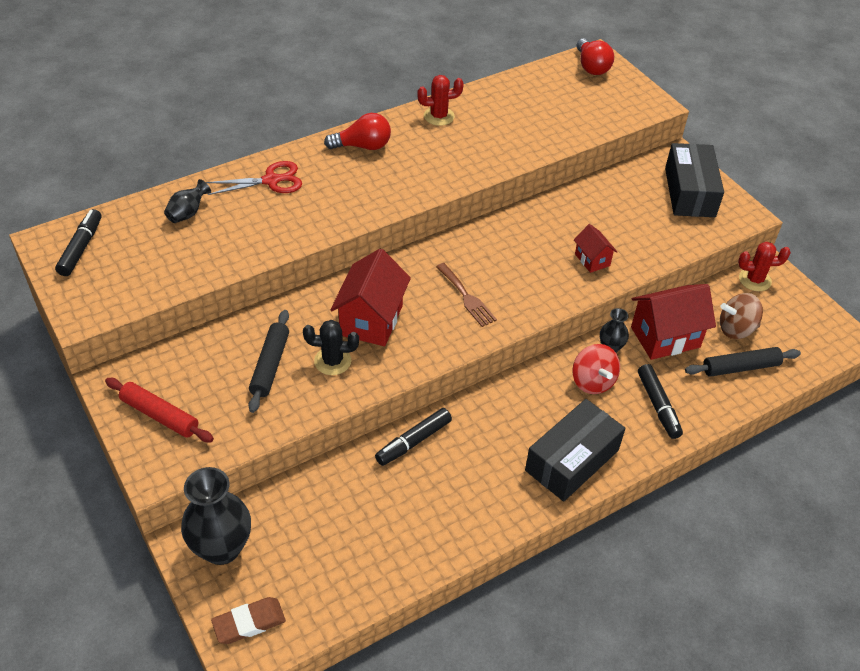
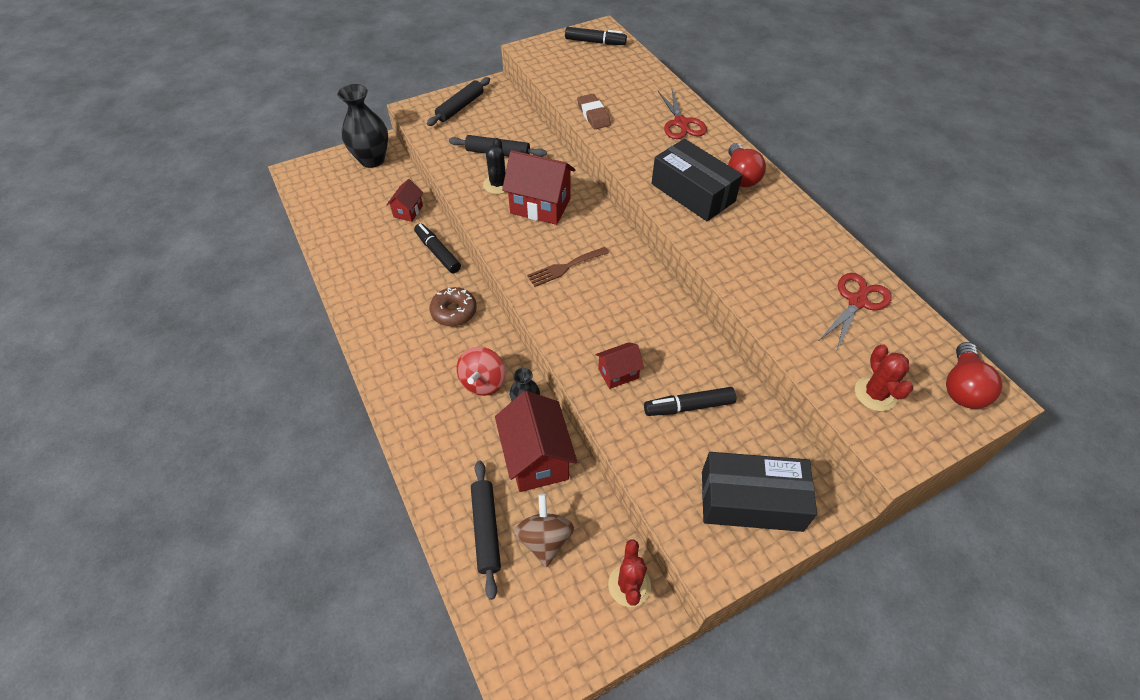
camera: 95 degrees right, 5 degrees up
(160, 415) = (460, 107): red rolling pin -> black rolling pin
(188, 213) = (635, 84): black vase -> none
(249, 623) = (315, 173): brown eraser -> brown eraser (593, 114)
(338, 484) = (408, 211): none -> red house
(439, 116) = (804, 231): red cactus -> red cactus (875, 394)
(505, 415) = (454, 312): none -> brown donut
(518, 100) = (857, 302): none -> red scissors
(572, 460) = (396, 355): black box -> black box (692, 192)
(591, 67) = (962, 387): red light bulb -> red light bulb turned 60 degrees counterclockwise
(592, 382) = (483, 382): red spinning top -> red spinning top turned 60 degrees counterclockwise
(658, 405) = (445, 434): black marker -> black marker (689, 406)

